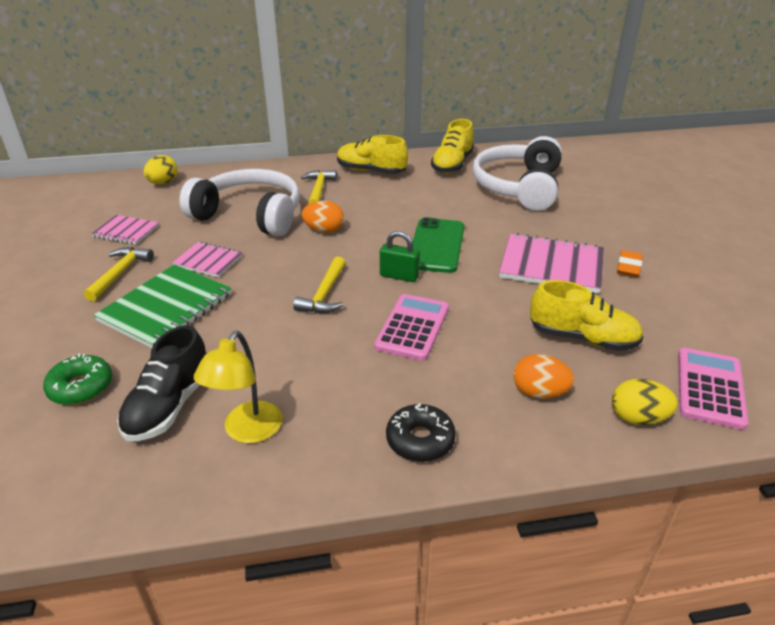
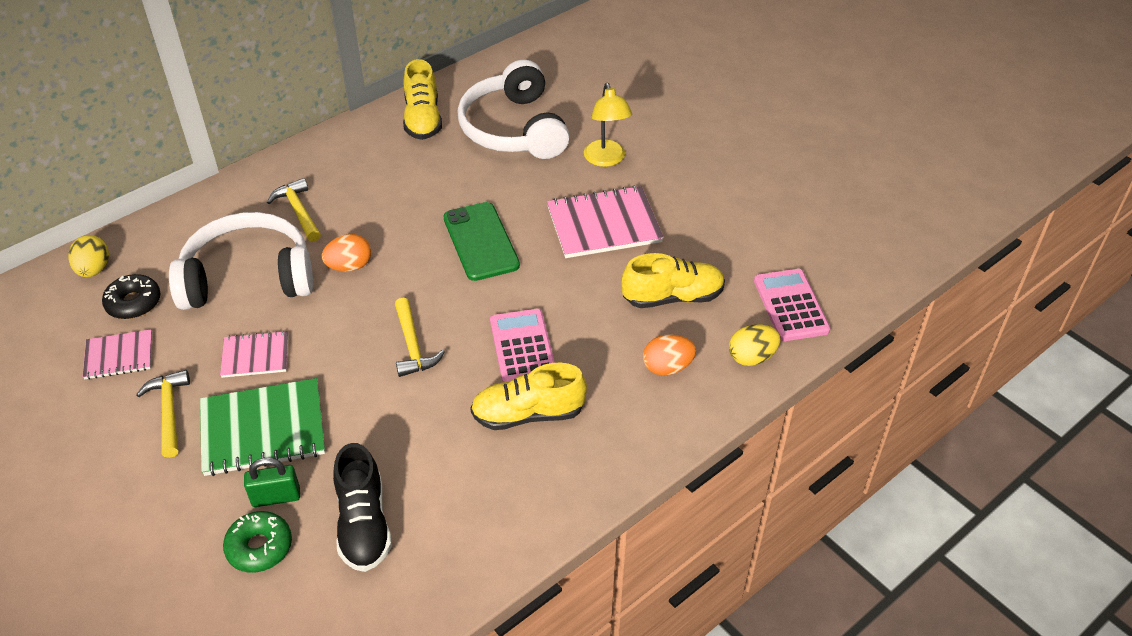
camera: 30 degrees left, 10 degrees up
(166, 308) = (263, 429): green notebook -> green notebook turned 75 degrees clockwise
(247, 431) = (455, 513): yellow lamp -> yellow lamp (606, 160)
(371, 171) = (337, 161): yellow shoe -> yellow shoe (528, 414)
(399, 276) = (470, 294): green padlock -> green padlock (276, 497)
(420, 440) = (601, 453): black donut -> black donut (134, 303)
(628, 267) = (671, 199): orange eraser -> none

